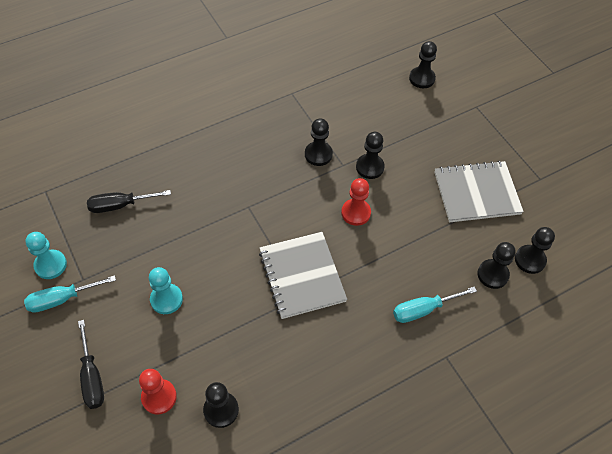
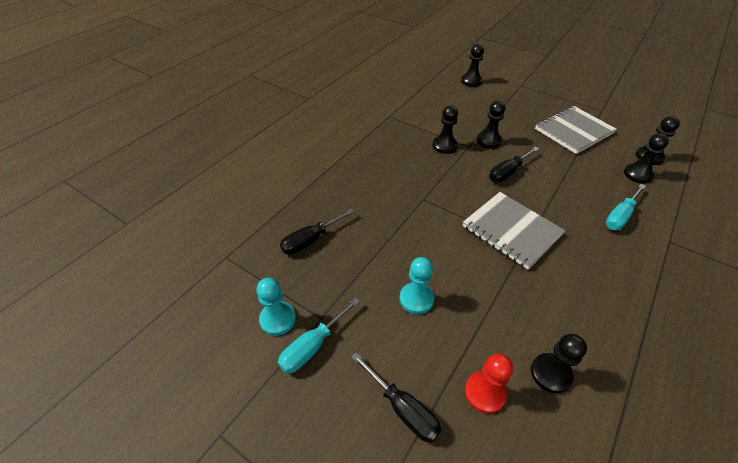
camera: 25 degrees left, 10 degrees down
(356, 213) = (508, 172): red pawn -> black screwdriver

